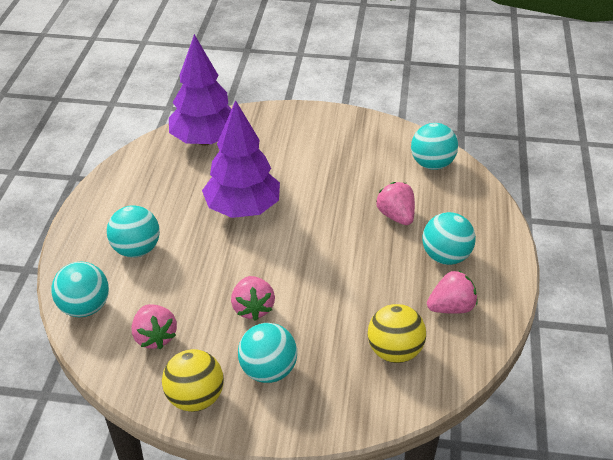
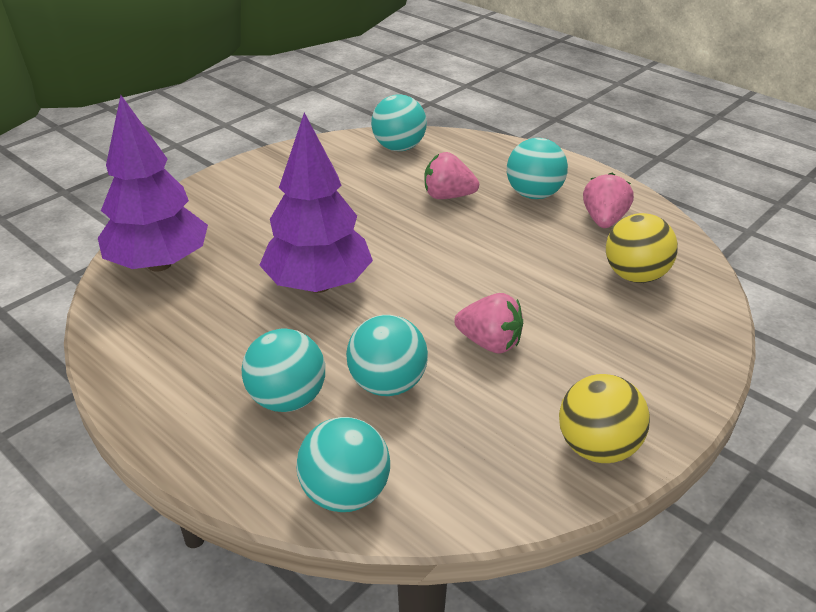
camera: 55 degrees left, 5 degrees down
(155, 337) = (464, 444): pink strawberry -> none
(268, 370) = (597, 371): turquoise ball -> turquoise ball (387, 384)

